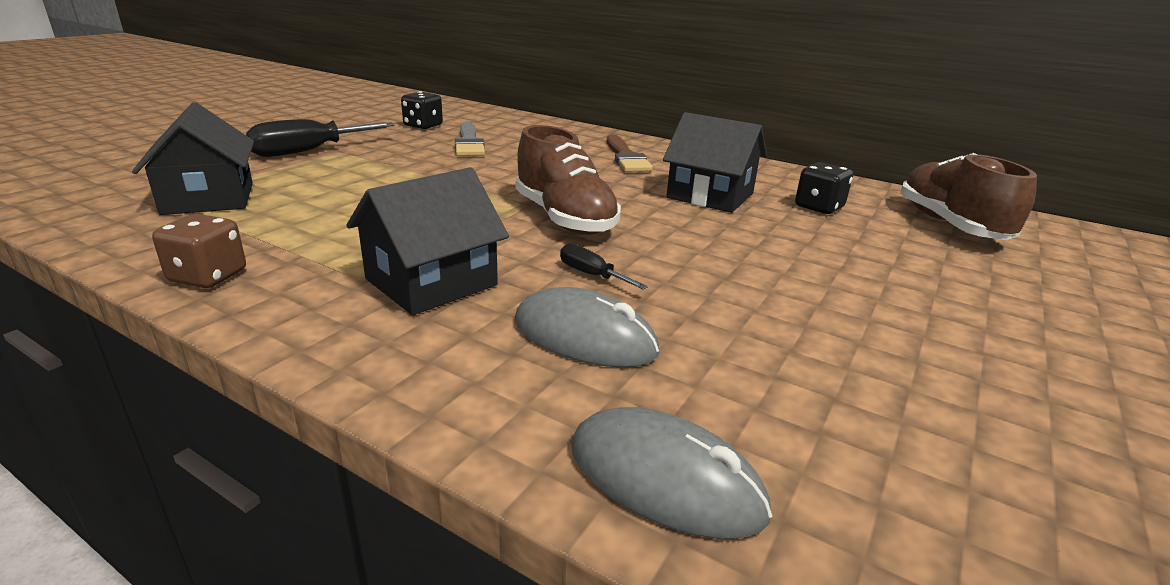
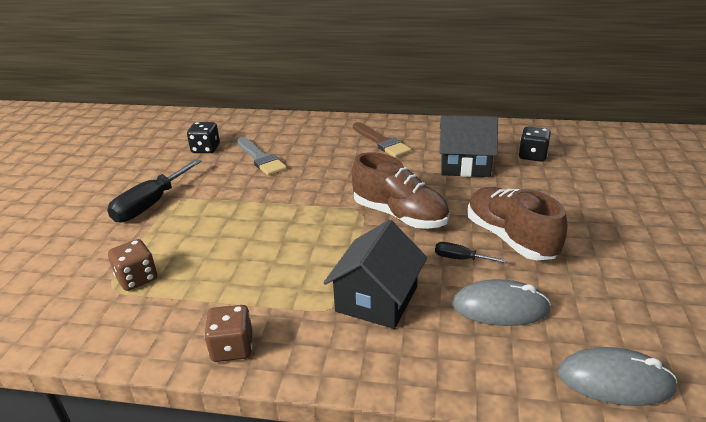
camera: 20 degrees left, 5 degrees up
(209, 198) = (137, 278): black house -> brown dice
(950, 225) = (609, 149): brown shoe -> brown shoe (510, 238)

